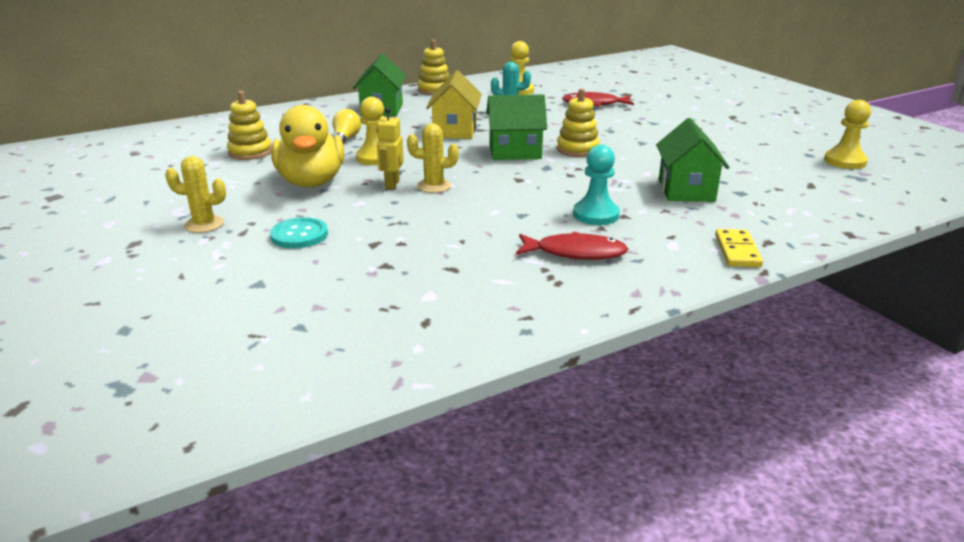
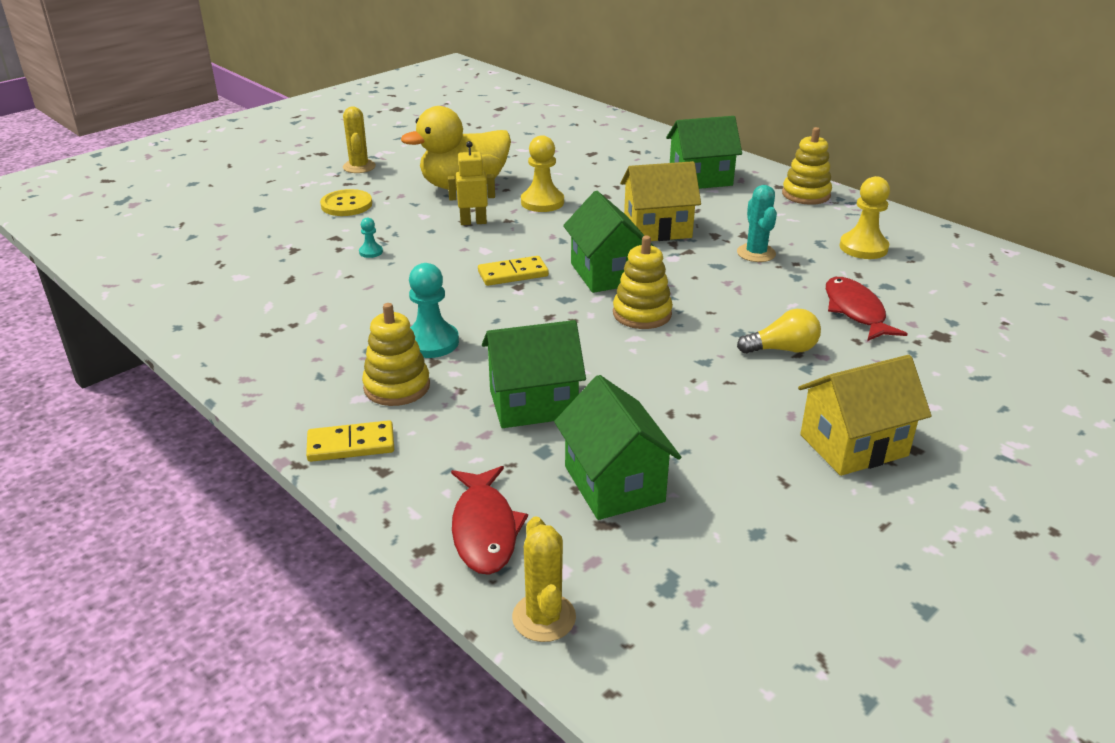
camera: 75 degrees right, 5 degrees up
(250, 152) = (525, 147): yellow stacking toy -> yellow stacking toy (397, 387)
(299, 235) = (346, 205): turquoise button -> yellow button
(345, 139) = (587, 179): yellow light bulb -> yellow light bulb (782, 349)
(420, 229) = (371, 252): none -> turquoise pawn
(434, 186) = (477, 243): yellow cactus -> yellow cactus (544, 617)
(498, 179) = (513, 274): none -> yellow domino
(575, 253) = (331, 337): red fish -> red fish (484, 529)
(730, 126) = (853, 445): none -> yellow house
(772, 179) = (614, 484): none -> green house
(845, 161) = (746, 576): yellow pawn -> none

